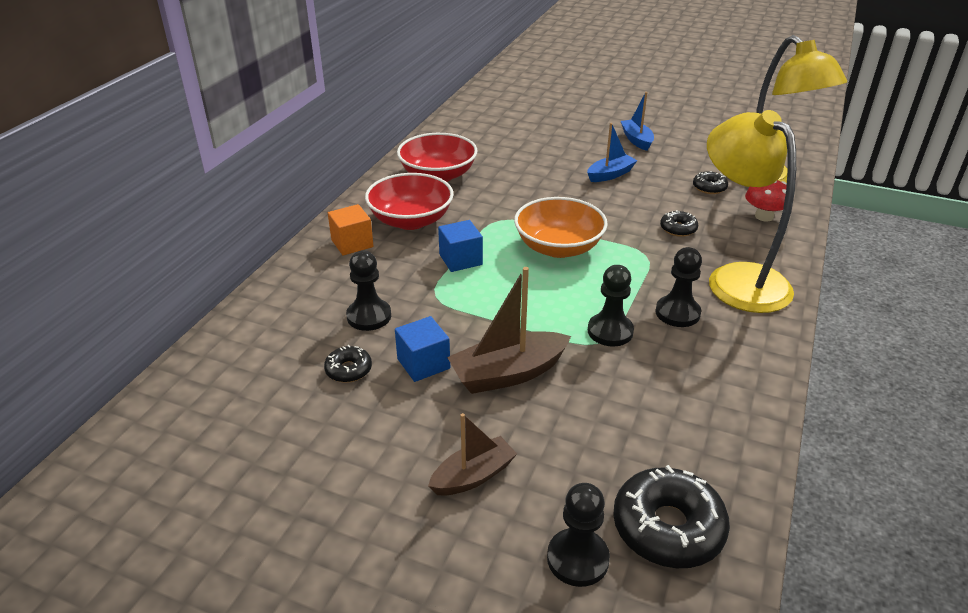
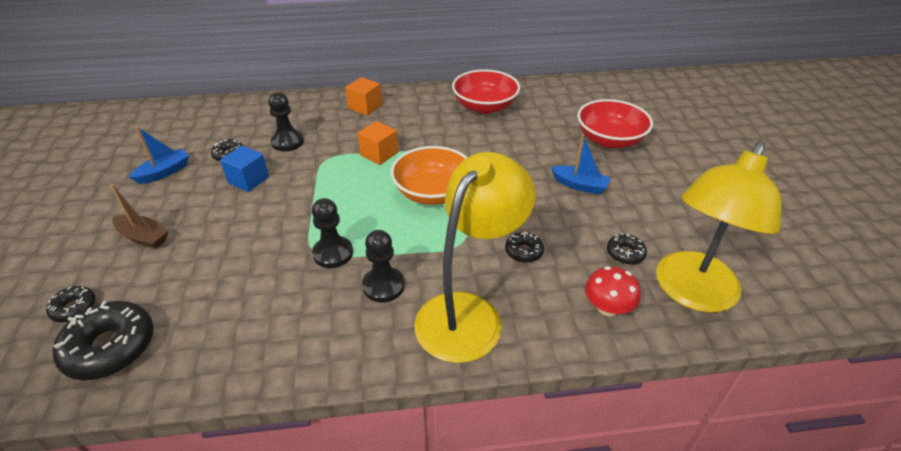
camera: 60 degrees right, 5 degrees up
(411, 220) = (412, 117): red bowl -> red bowl (609, 140)
(460, 259) = (379, 154): blue cube -> orange cube
(508, 373) = (254, 218): brown boat -> none
(577, 559) = (74, 308): black pawn -> black donut
(636, 140) = (665, 182): blue boat -> blue boat (164, 172)

